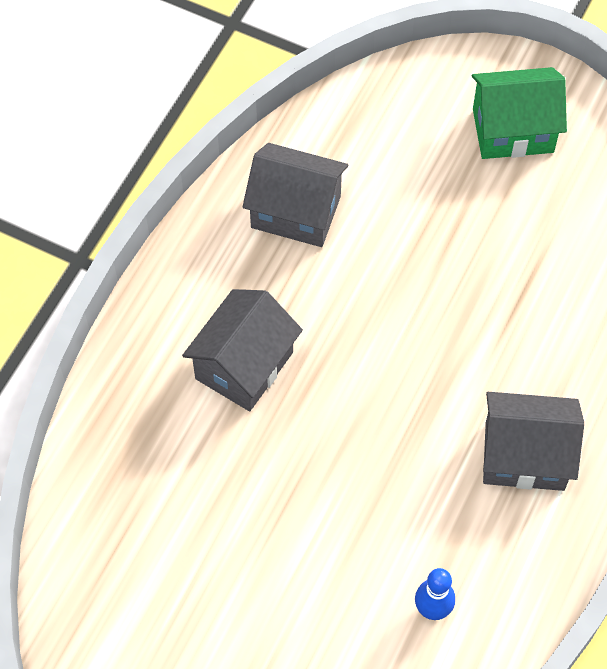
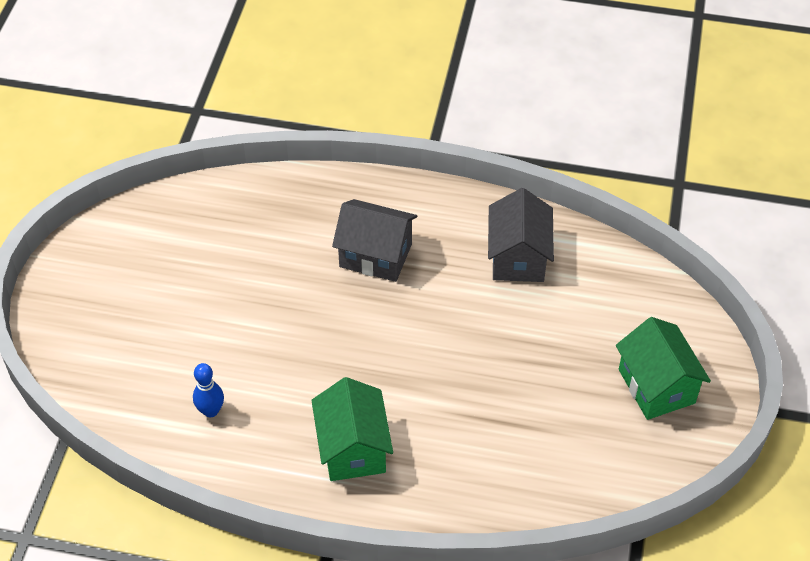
camera: 75 degrees right, 10 degrees down
(524, 456) = (353, 448): grey house -> green house

